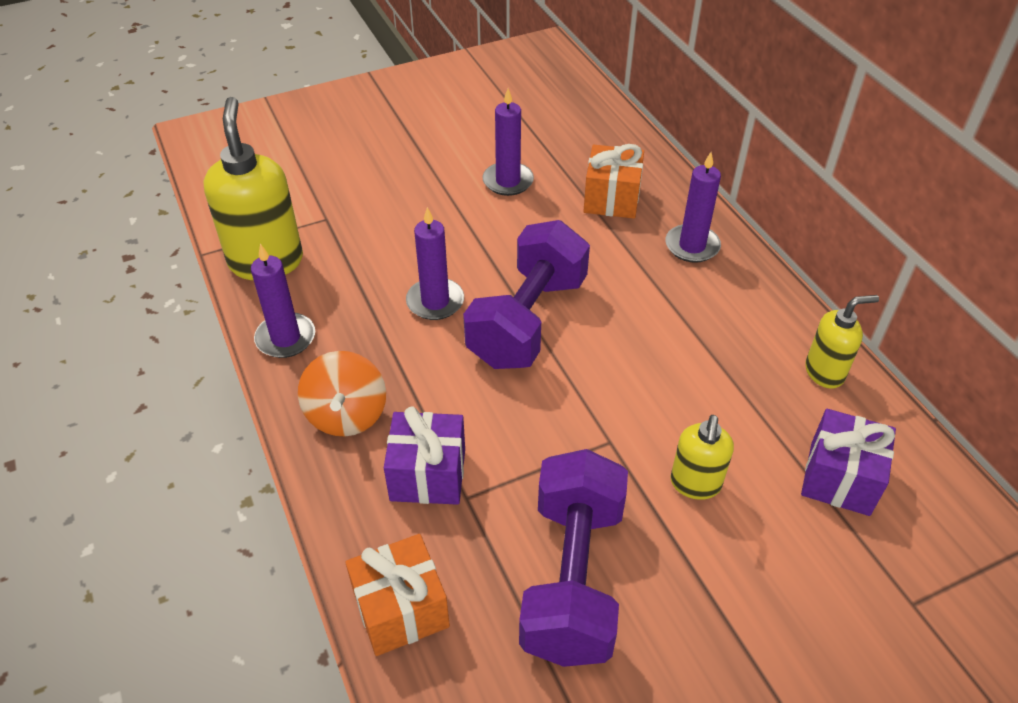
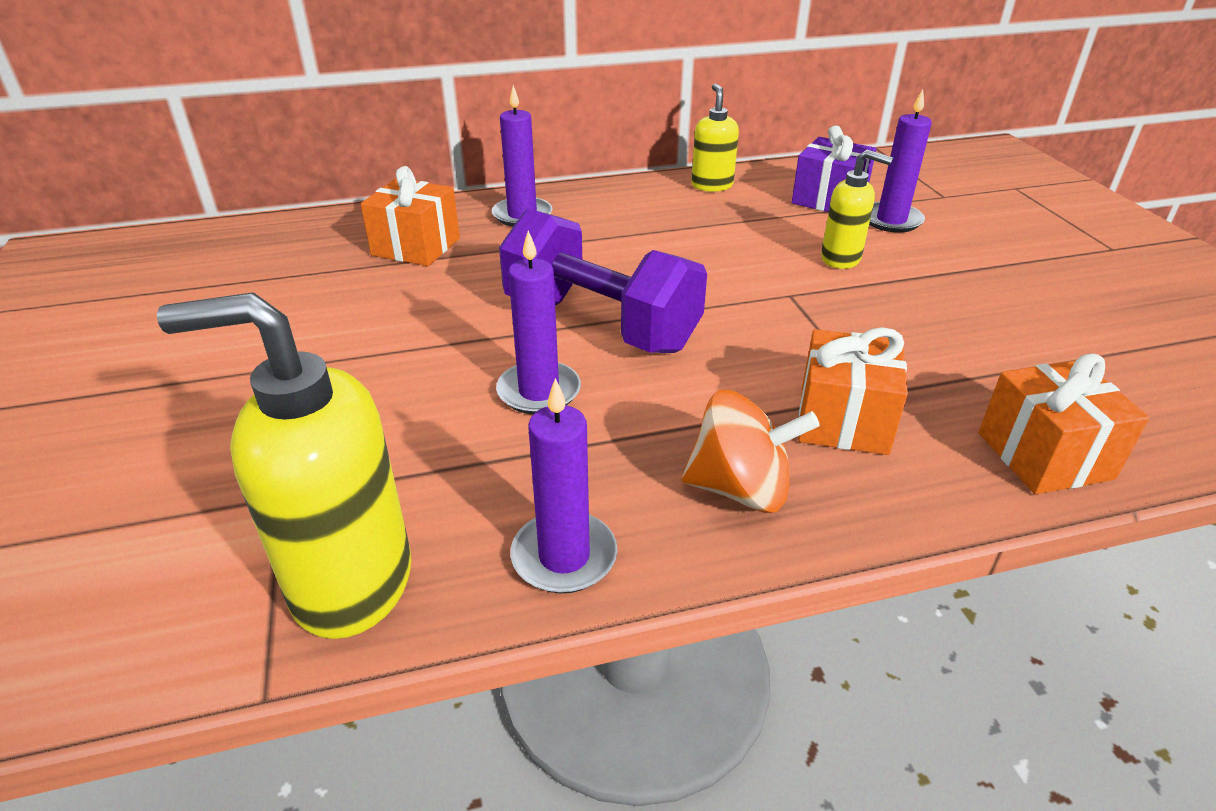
camera: 80 degrees left, 10 degrees down
(428, 474) = (843, 420): purple gift -> orange gift
(508, 181) = (326, 311): purple candle -> purple candle (891, 220)
(572, 578) = (966, 336): purple dumbbell -> none

